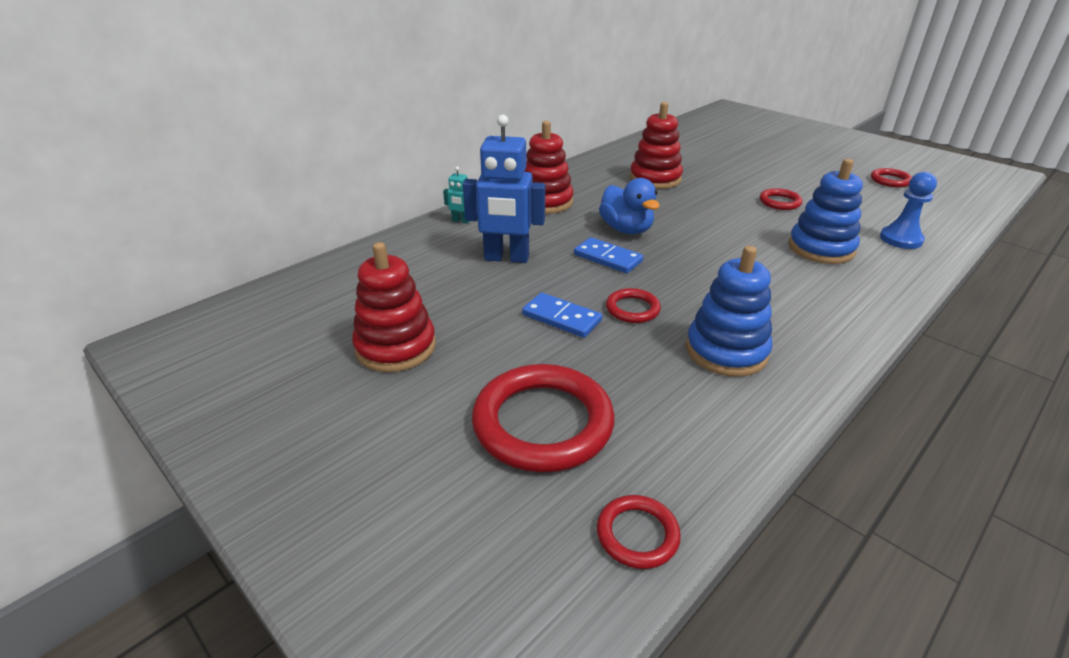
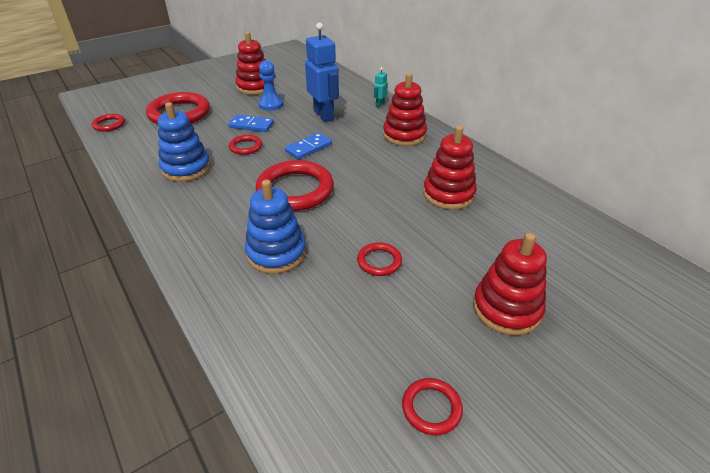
camera: 100 degrees right, 5 degrees up
(506, 258) = (324, 115): blue robot -> blue robot turned 135 degrees clockwise
(561, 318) = (251, 125): blue domino -> blue domino turned 60 degrees clockwise
(626, 229) = (347, 161): blue duck -> none
(709, 254) = (295, 190): none -> red ring
(781, 161) = (506, 309): none -> red stacking toy
(900, 239) = (268, 321): blue pawn -> blue pawn (271, 105)

